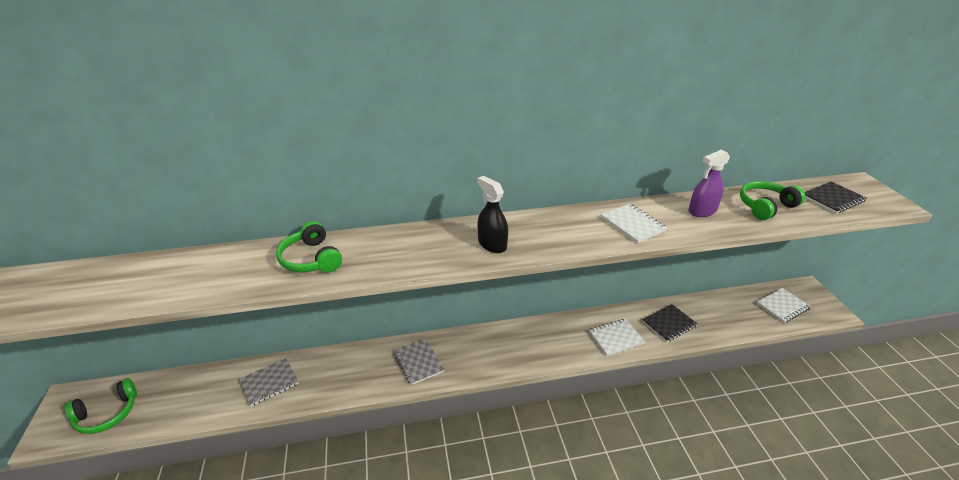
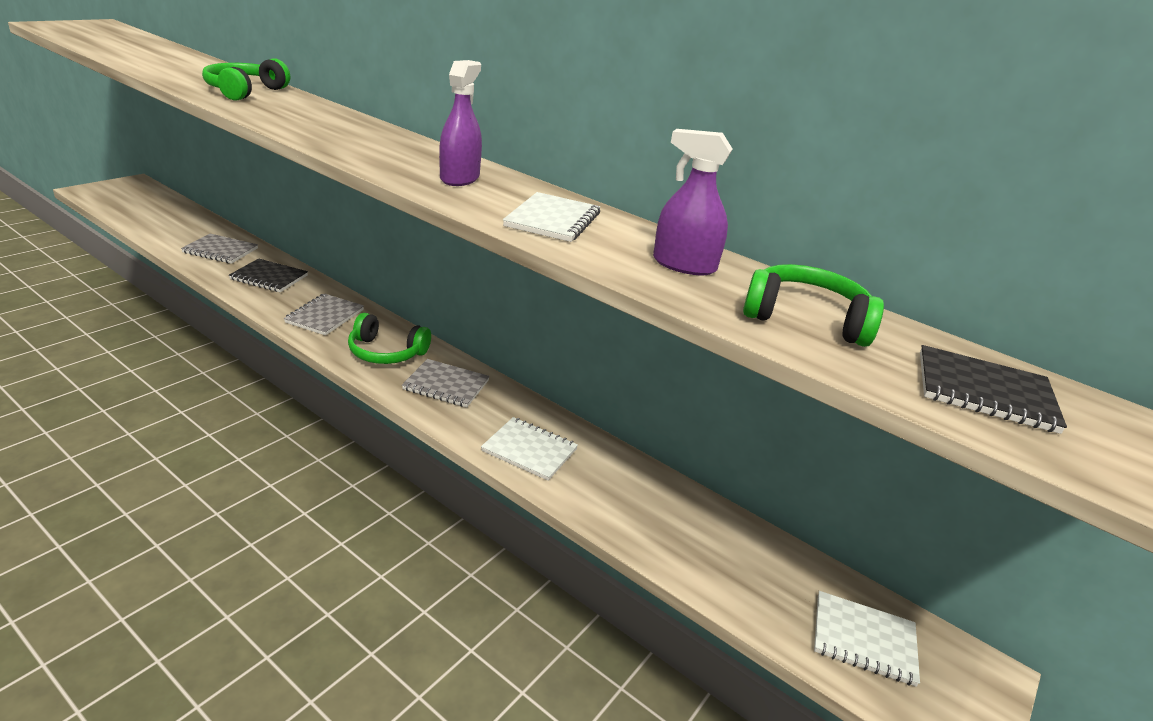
camera: 45 degrees right, 5 degrees down
(107, 414) = (127, 202): green headphones -> green headphones (386, 352)
(492, 244) = (376, 152): black spray bottle -> none
(537, 342) = (446, 385): none -> grey notebook
(555, 230) = (459, 178): none -> purple spray bottle
(669, 324) = (625, 497): black notebook -> black notebook (269, 277)

